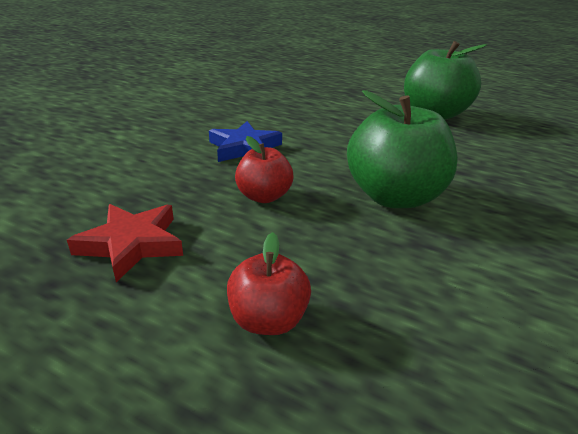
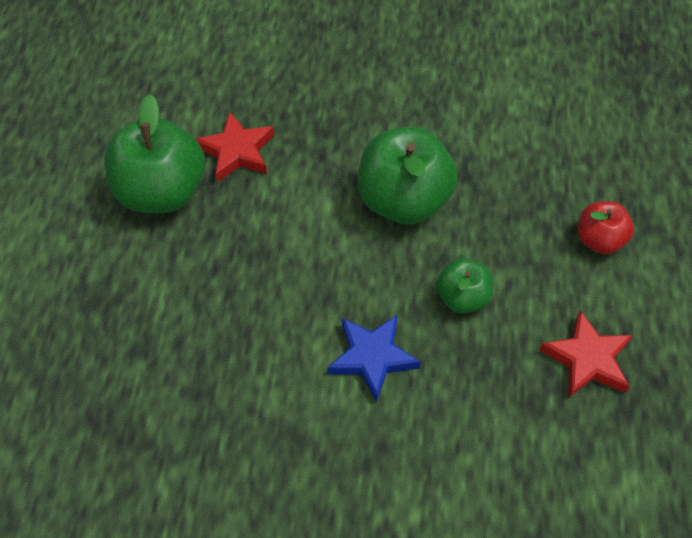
camera: 110 degrees left, 25 degrees up
(263, 196) = (462, 298): red apple -> green apple
(471, 141) = (237, 151): none -> red star

